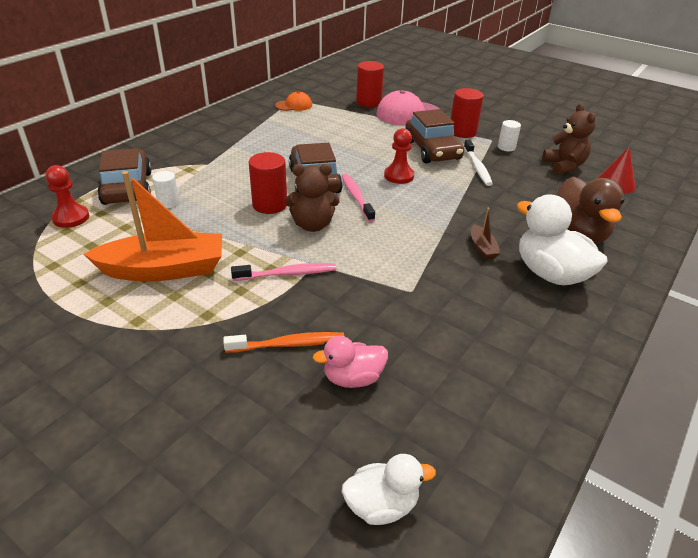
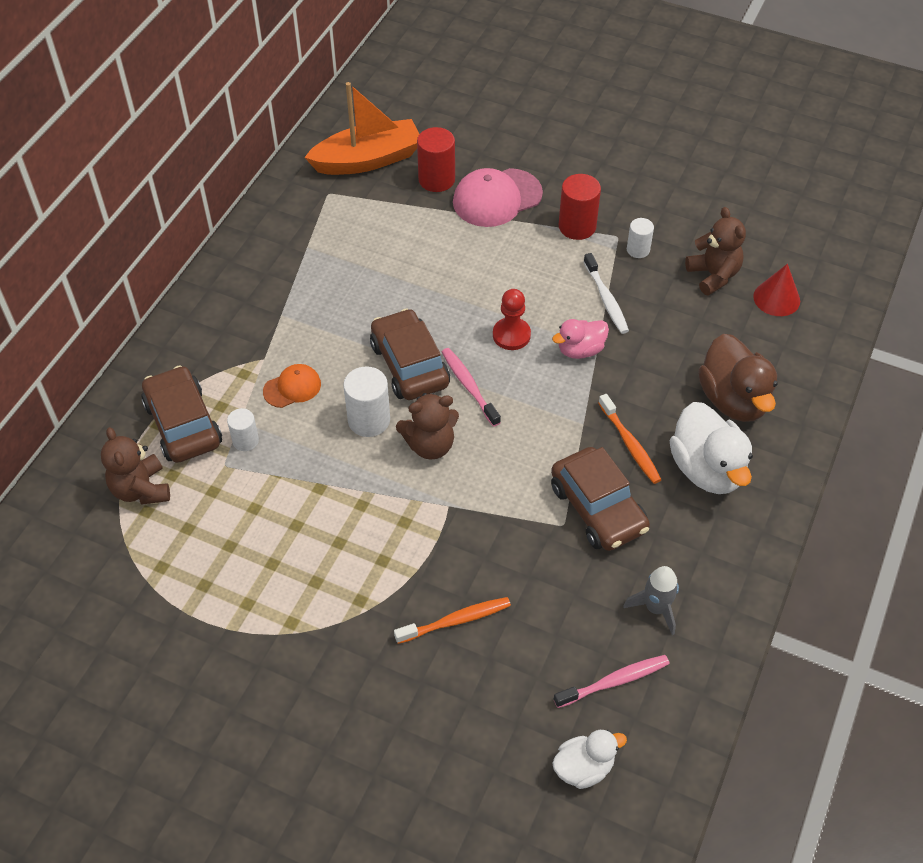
camera: 10 degrees left, 15 degrees up
(71, 218) = (141, 489): red pawn -> brown teddy bear
(164, 269) = (288, 548): orange boat -> orange boat (368, 160)
(270, 205) = (369, 420): red cylinder -> white cylinder
(287, 274) = (424, 527): pink toothbrush -> pink toothbrush (614, 681)
(294, 105) = (334, 208): orange cap -> orange cap (292, 387)
(353, 378) = (529, 647): pink duck -> pink duck (580, 350)
(432, 150) = (543, 274): brown car -> brown car (598, 508)
(482, 248) = (630, 444): brown boat -> orange toothbrush
(489, 368) = (656, 608): none -> grey rocket
(550, 274) = (707, 469): white duck -> white duck turned 150 degrees counterclockwise

